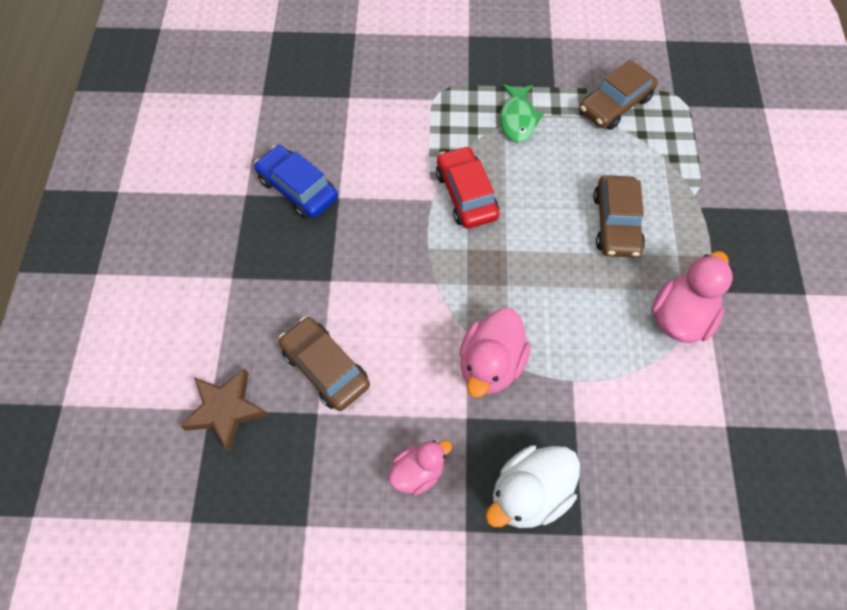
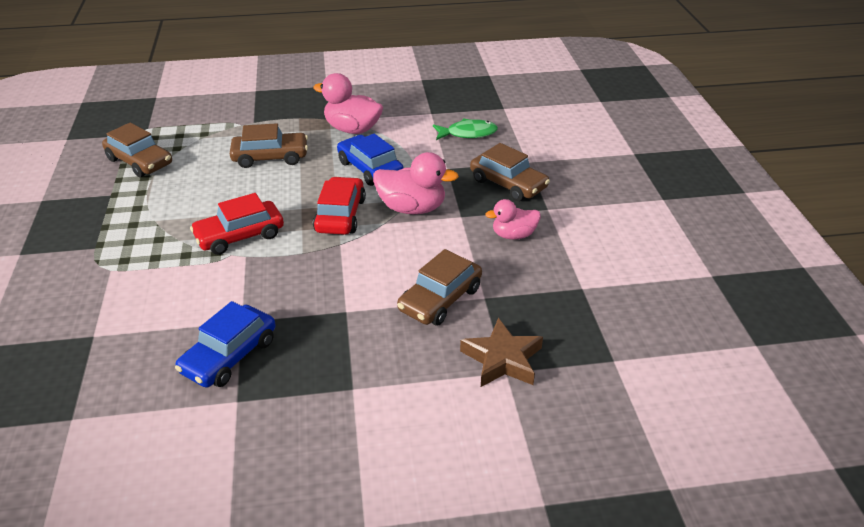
camera: 100 degrees left, 25 degrees down
(418, 472) = (513, 235): pink duck -> pink duck turned 60 degrees counterclockwise
(488, 287) = (340, 215): none -> red car
(517, 119) = (148, 213): green fish -> green fish (468, 133)
(529, 493) = (508, 184): white duck -> brown car
(581, 328) = (370, 169): none -> blue car

